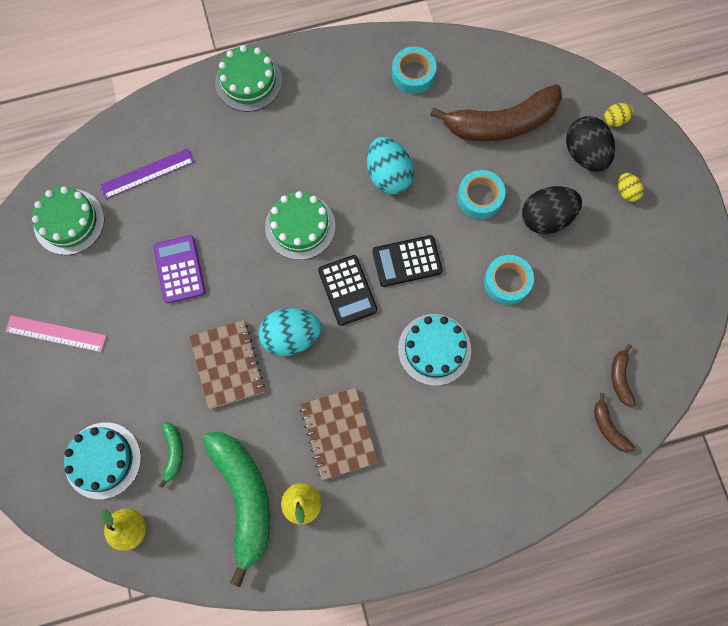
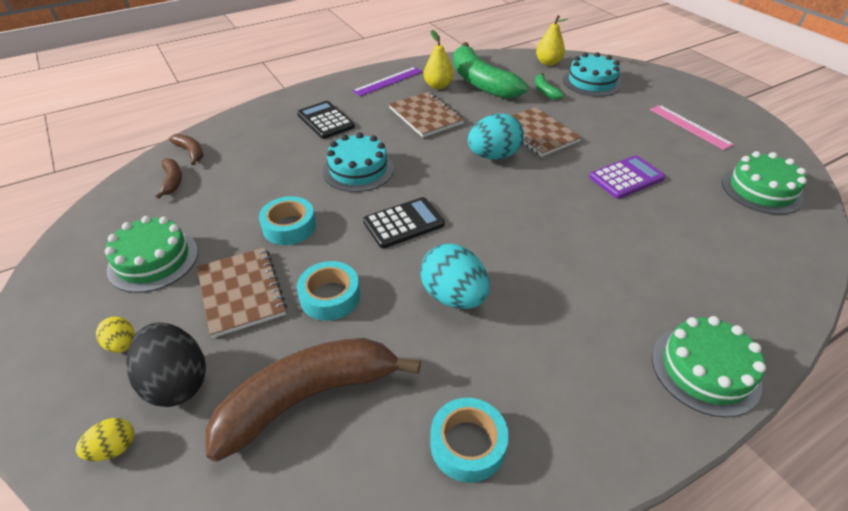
camera: 165 degrees right, 30 degrees down
(56, 334) = (690, 126): pink ruler -> pink ruler turned 60 degrees clockwise
(147, 173) = (729, 241): purple ruler -> purple ruler (388, 81)
(179, 269) = (626, 178): purple calculator -> purple calculator turned 90 degrees counterclockwise
(300, 226) = (532, 229): green cake -> green cake (153, 260)
(347, 290) = (457, 192): black calculator -> black calculator (325, 120)
(546, 218) = (241, 292): black egg -> brown notebook

